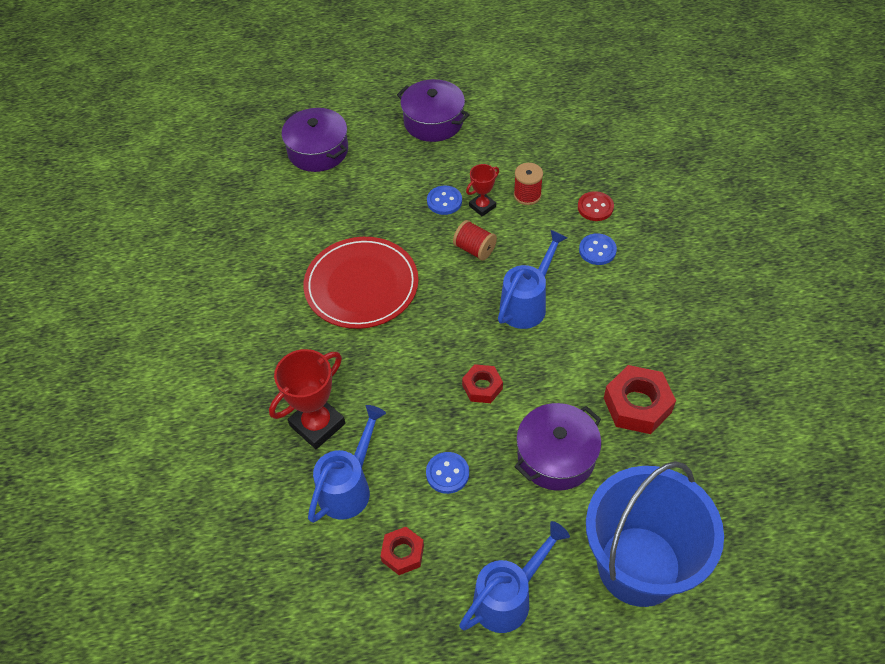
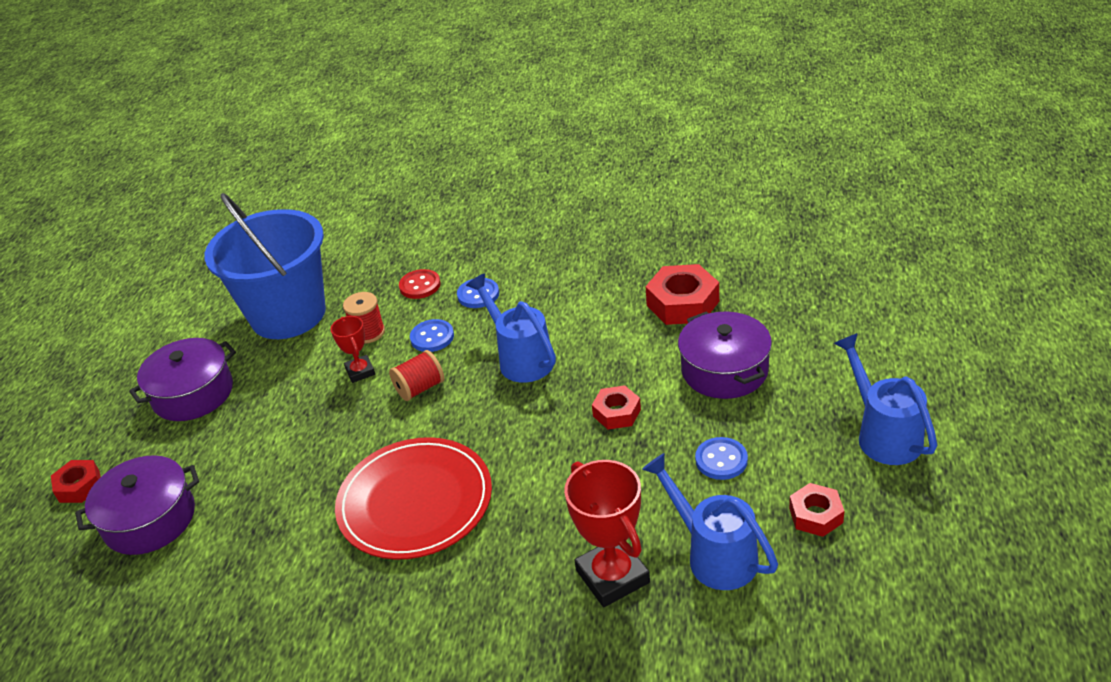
camera: 70 degrees left, 15 degrees down
(337, 104) = (79, 486): none -> red nut
(444, 201) = (330, 403): blue button -> blue button (432, 337)
(639, 565) = (862, 336): blue bucket -> blue bucket (288, 314)

